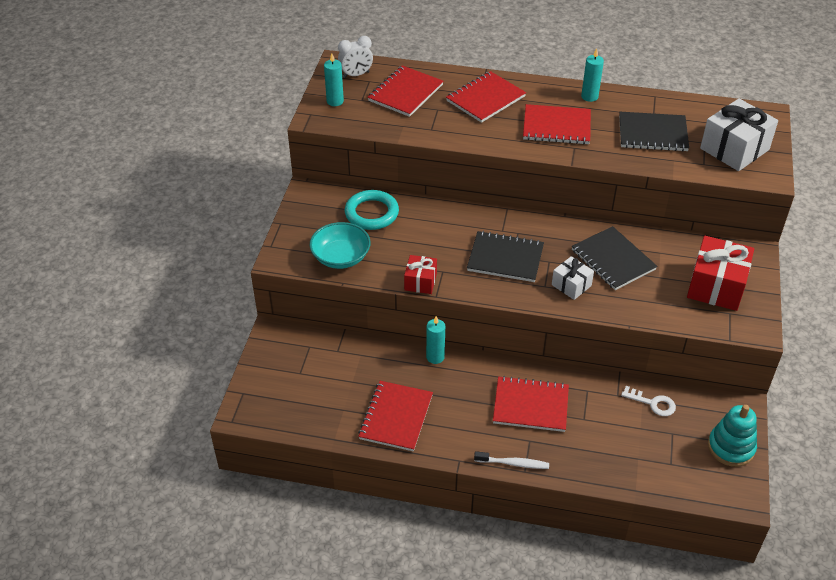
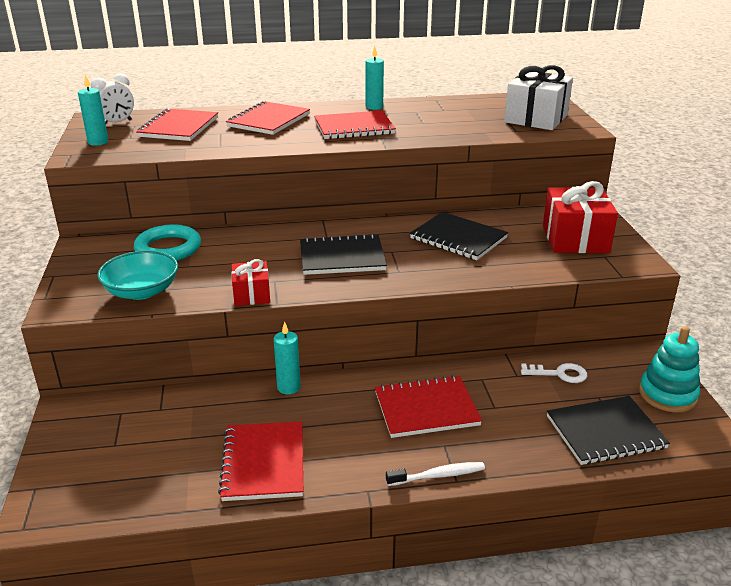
camera: 20 degrees left, 15 degrees down
(571, 285) = (427, 265): white gift -> none
(652, 134) = (452, 120): black notebook -> black notebook (605, 432)

